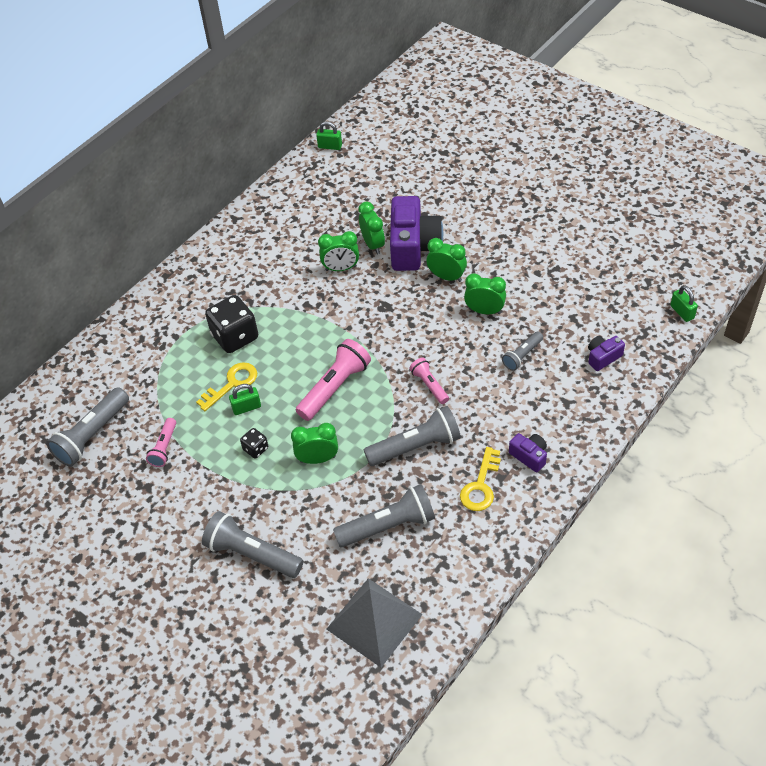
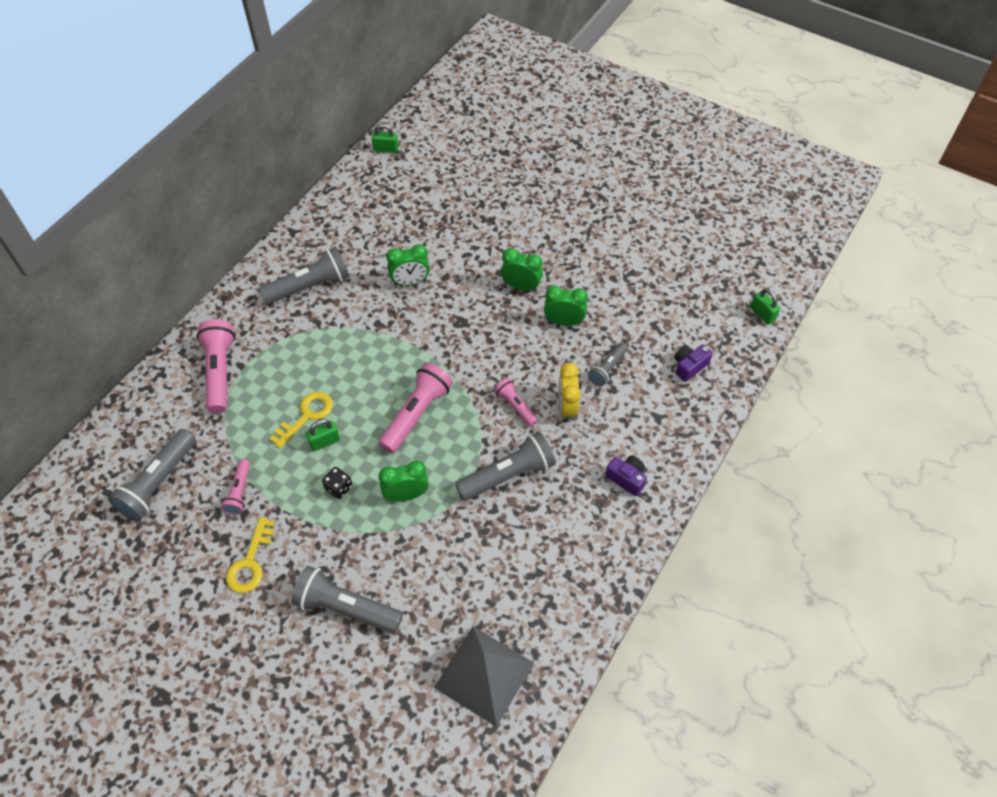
camera: 10 degrees left, 5 degrees up
(156, 341) = (220, 372): none -> pink flashlight
(235, 337) = (305, 363): black dice -> none
(373, 244) = (441, 254): green clock -> none
(388, 526) = (488, 565): grey flashlight -> grey flashlight (310, 286)
(413, 247) = (483, 255): purple camera -> none
(479, 388) = (567, 407): none -> yellow clock
(480, 485) = (580, 514): yellow key -> yellow key (250, 562)

